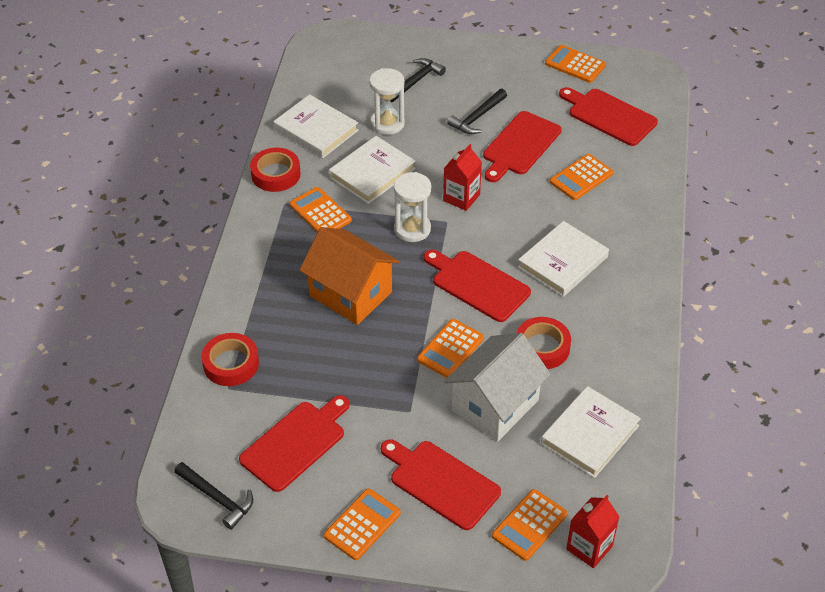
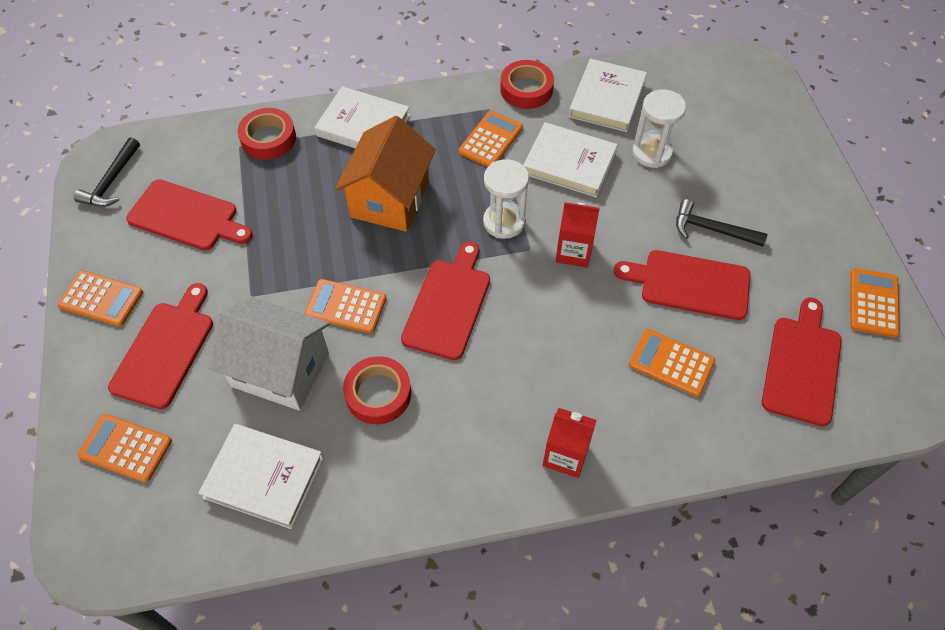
camera: 70 degrees right, 10 degrees up
(416, 81) = (735, 156): black hammer -> none
(562, 262) = (519, 380): white book -> white book (363, 126)
(589, 547) = (105, 517): red carton -> red carton (565, 455)

